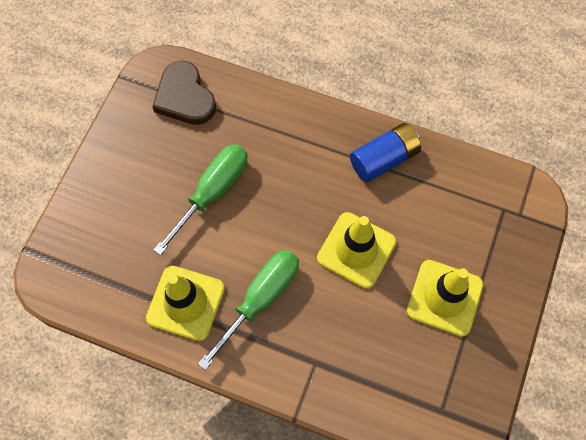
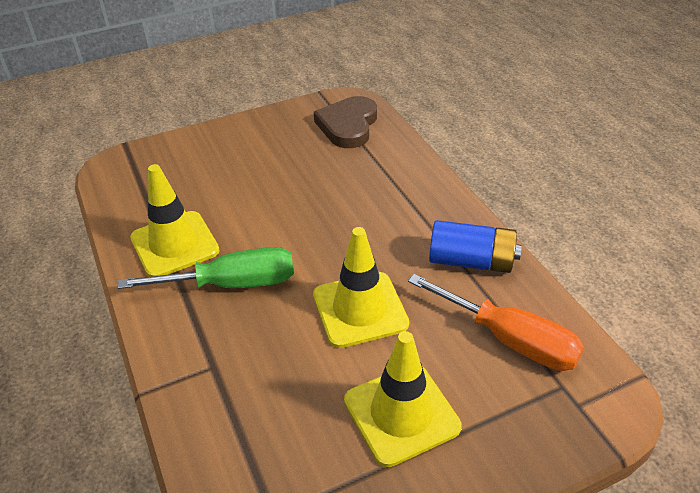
camera: 45 degrees right, 25 degrees down
(213, 192) = (292, 191): green screwdriver -> none
(454, 200) = (510, 340): none -> orange screwdriver

